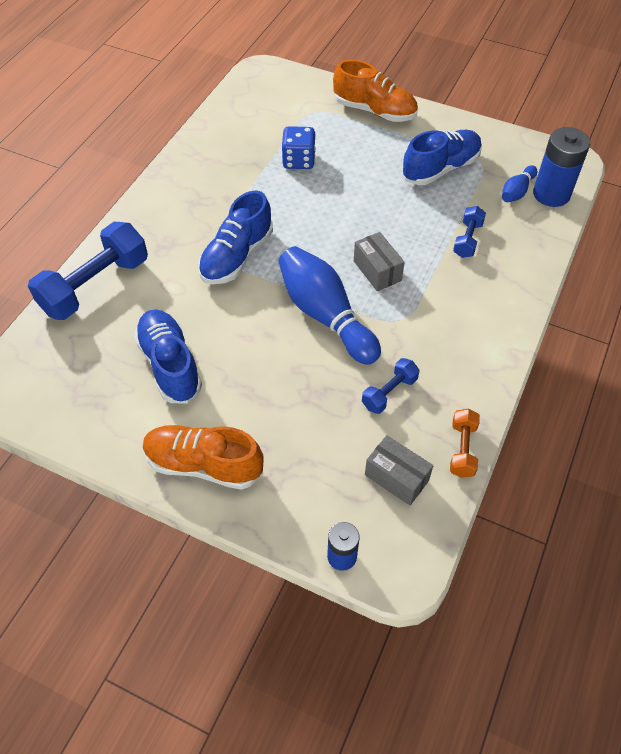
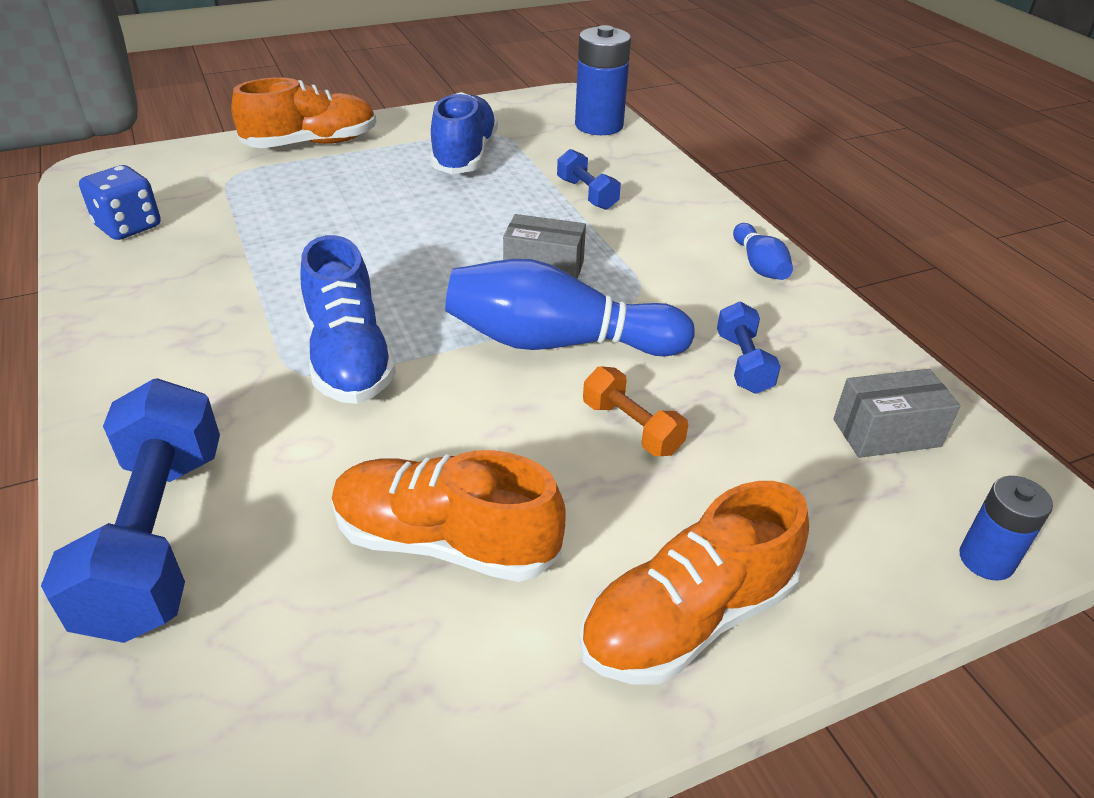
camera: 50 degrees left, 15 degrees down
(170, 365) = (445, 542): blue shoe -> orange shoe
(299, 161) = (284, 224): blue dice -> blue dice (128, 226)
(462, 449) = (886, 359): orange dumbbell -> orange dumbbell (631, 428)
(517, 191) = (567, 138): blue bowling pin -> blue bowling pin (759, 265)

